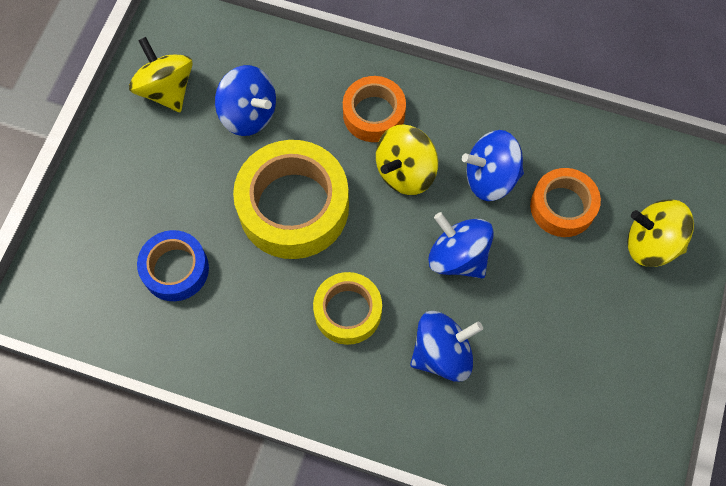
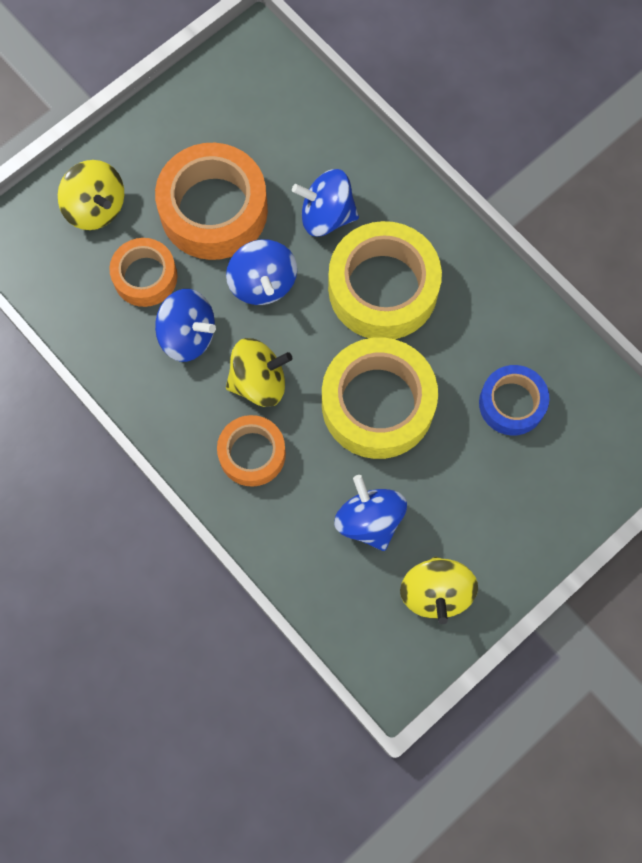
camera: 150 degrees left, 5 degrees up
(348, 311) = (383, 288): yellow tape -> yellow tape, size x1.71
(548, 300) = (213, 210): none -> orange tape

